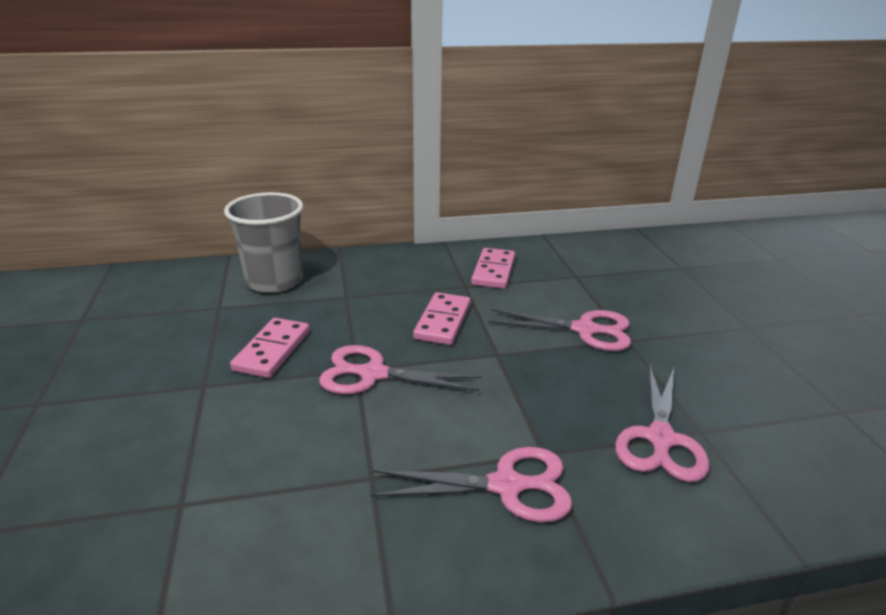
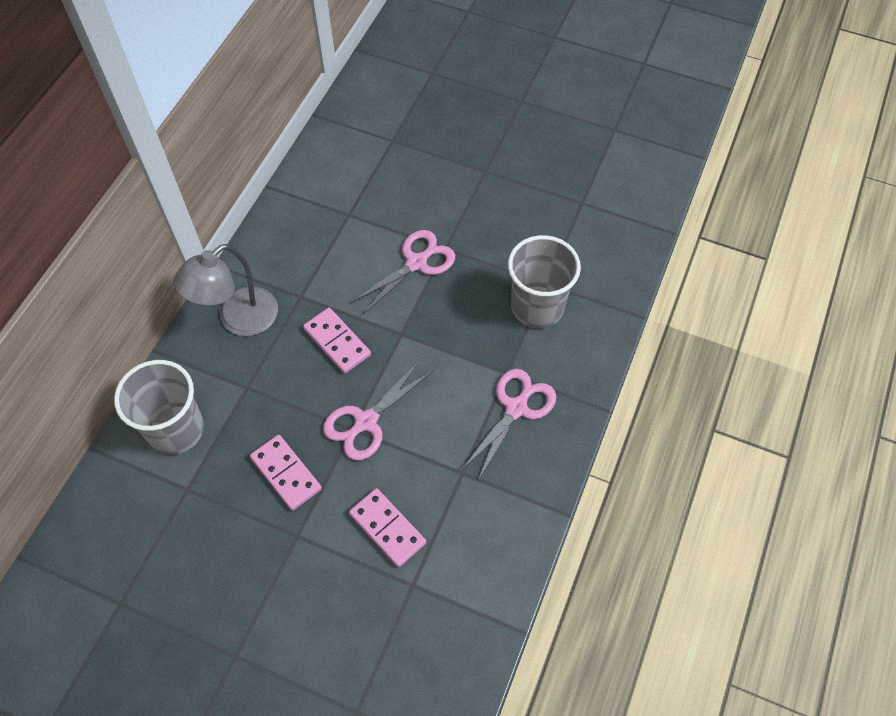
camera: 55 degrees left, 30 degrees up
(407, 268) = (238, 320): none -> grey lamp
(493, 271) = (295, 263): pink domino -> pink domino (387, 528)
(660, 438) = (537, 307): pink scissors -> grey cup

